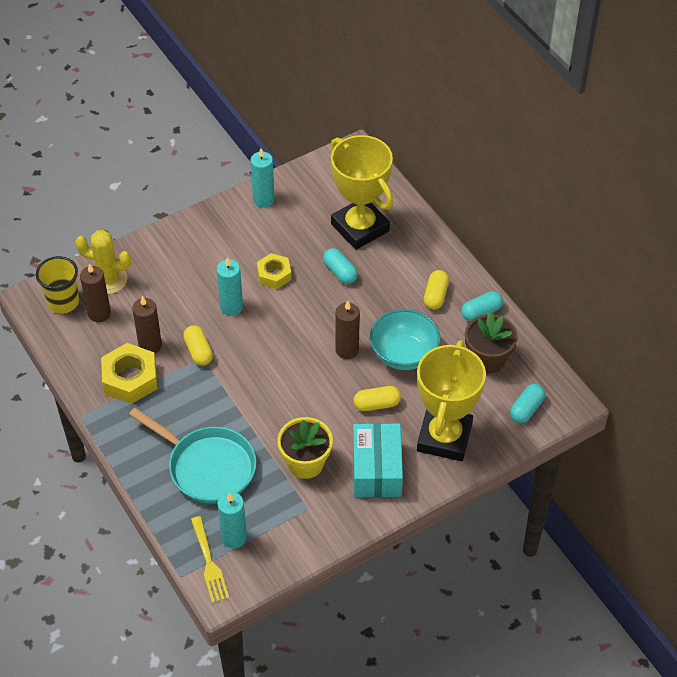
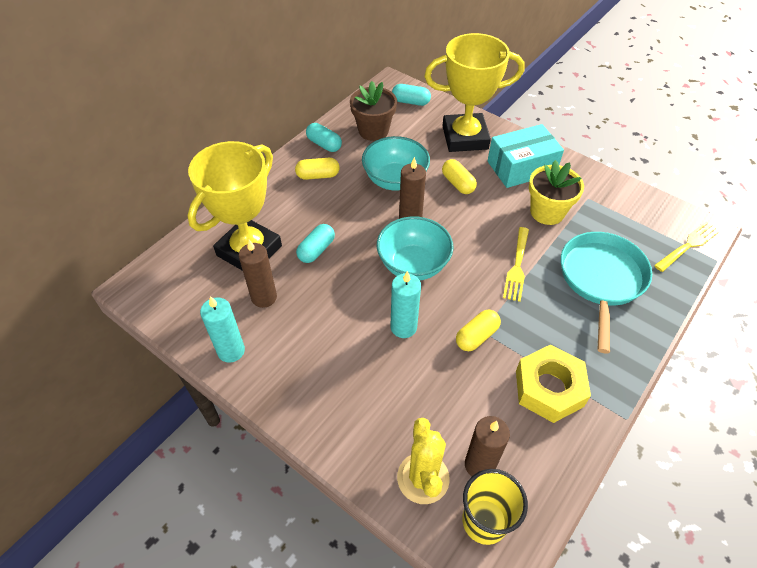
camera: 110 degrees left, 0 degrees up
(150, 345) = (495, 387): brown candle -> brown candle (264, 297)
(234, 538) = (652, 236): turquoise candle -> none
(253, 409) = (517, 266): none -> yellow fork
(274, 275) = (342, 303): yellow nut -> none
(291, 334) = (413, 265): none -> turquoise bowl

